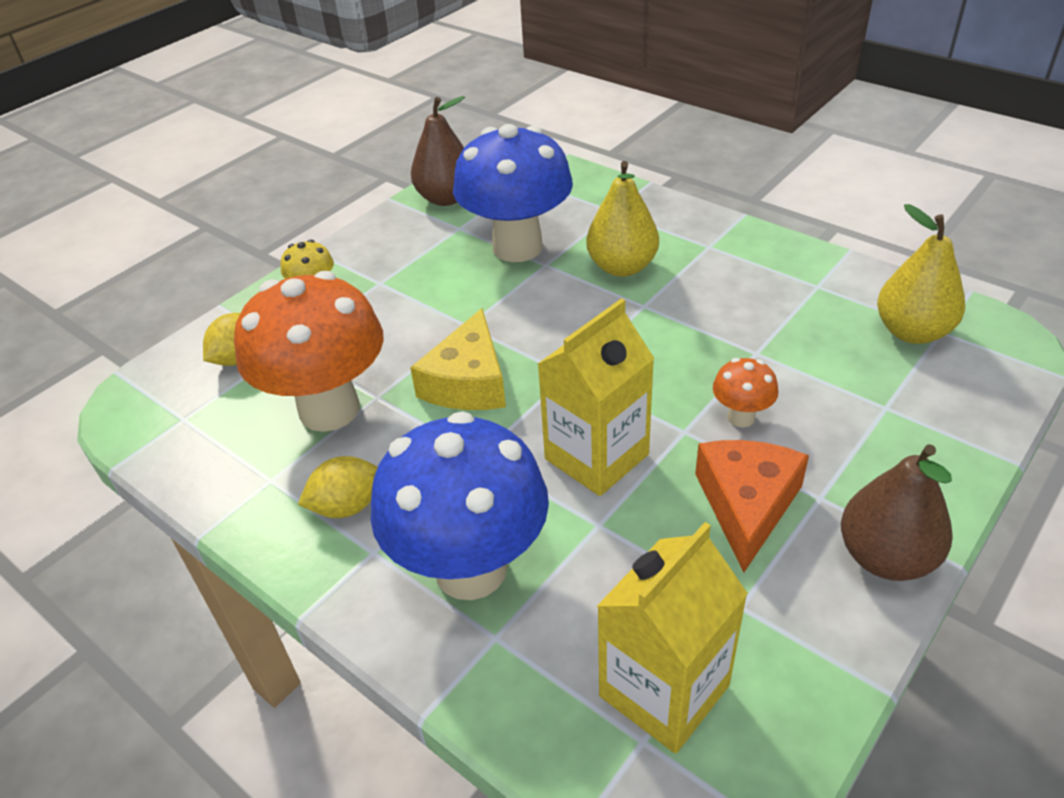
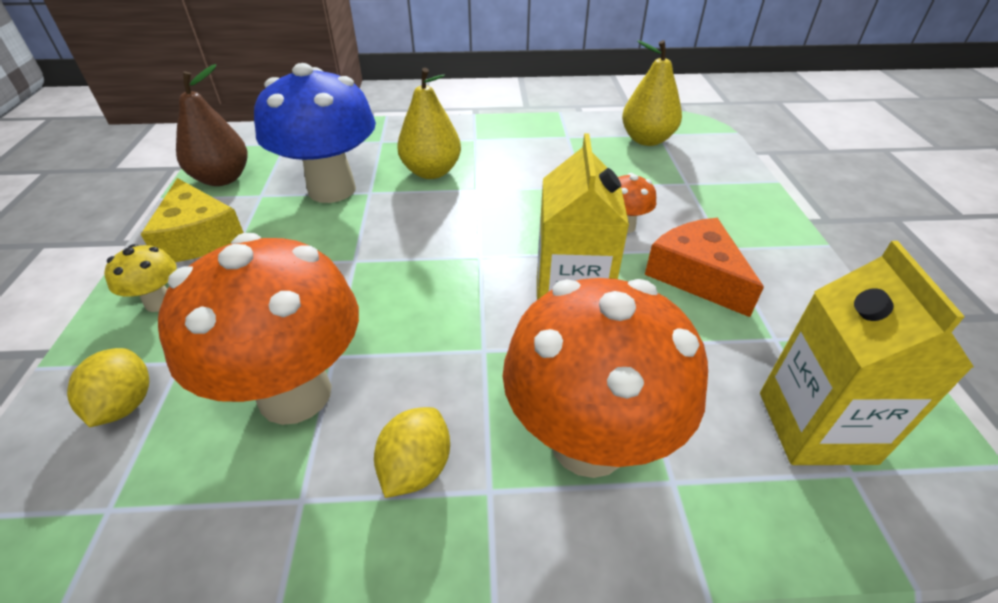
camera: 45 degrees left, 0 degrees up
(468, 382) = (407, 301): yellow cheese -> yellow cheese (199, 237)
(471, 569) = (588, 442): blue mushroom -> orange mushroom
(885, 557) = (796, 261): brown pear -> none

